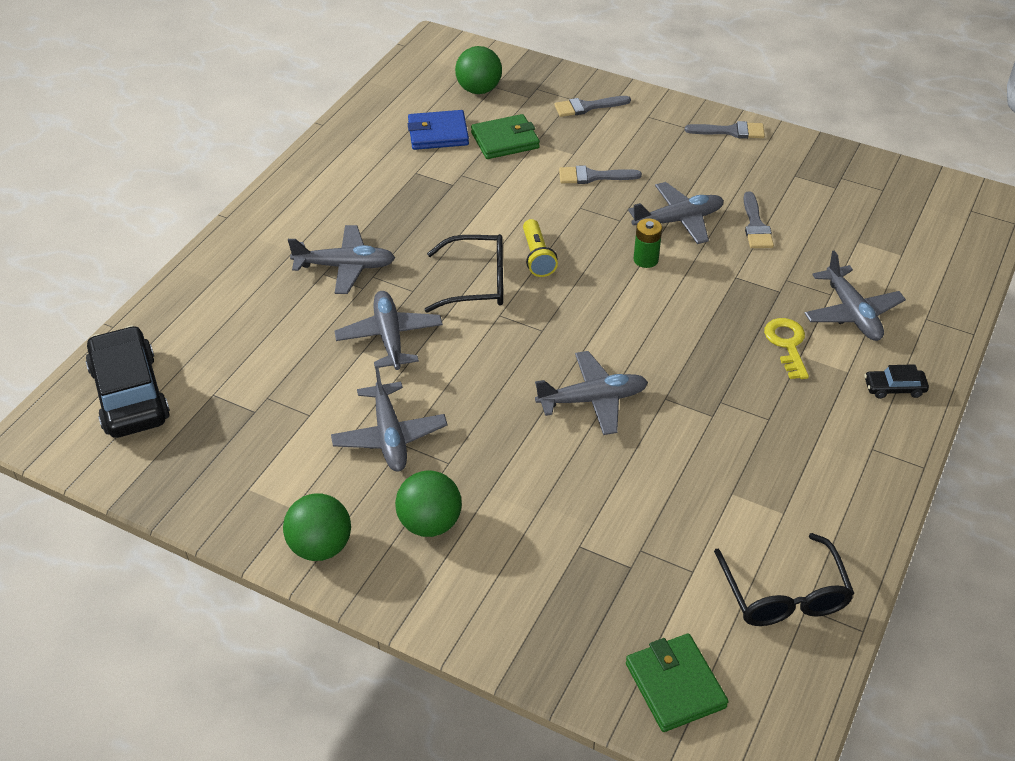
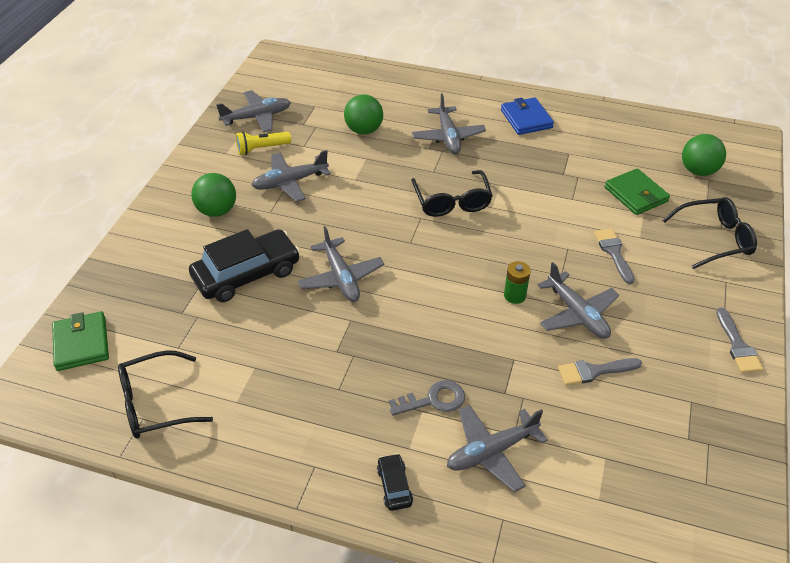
camera: 80 degrees right, 0 degrees up
(130, 394) = (309, 77): black car -> black car (247, 274)
(320, 546) = (197, 169): green ball -> green ball (364, 130)
(389, 337) = (383, 168): grey plane -> grey plane (257, 117)
(438, 133) = (624, 157): blue wallet -> blue wallet (526, 119)
(537, 257) = (493, 230): yellow flashlight -> yellow flashlight (262, 149)
(587, 107) = (715, 239): grey brush -> black glasses
(675, 685) = (81, 343): green wallet -> green wallet turned 75 degrees counterclockwise
(787, 344) = (433, 400): yellow key -> grey key

